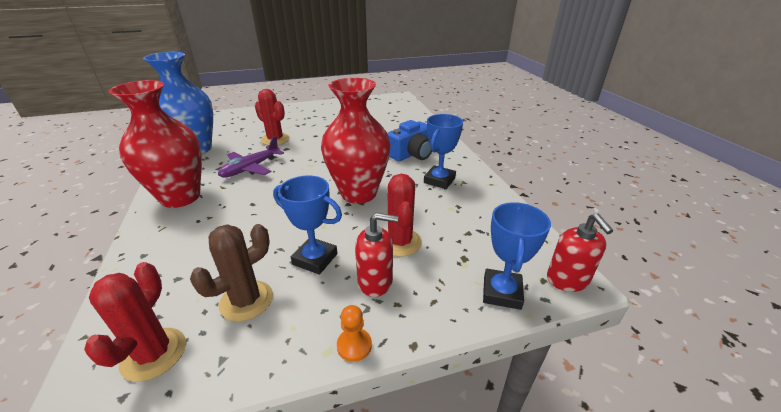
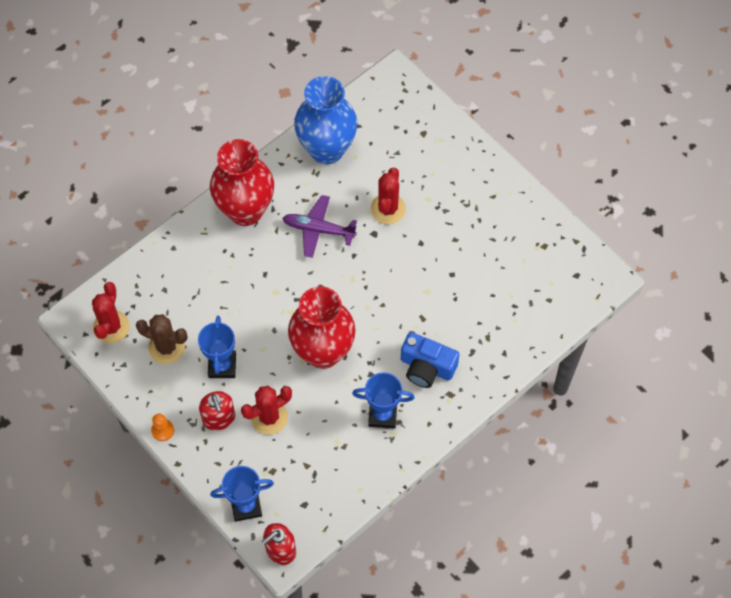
camera: 65 degrees right, 30 degrees up
(154, 354) = (111, 327): red cactus -> red cactus turned 60 degrees counterclockwise

